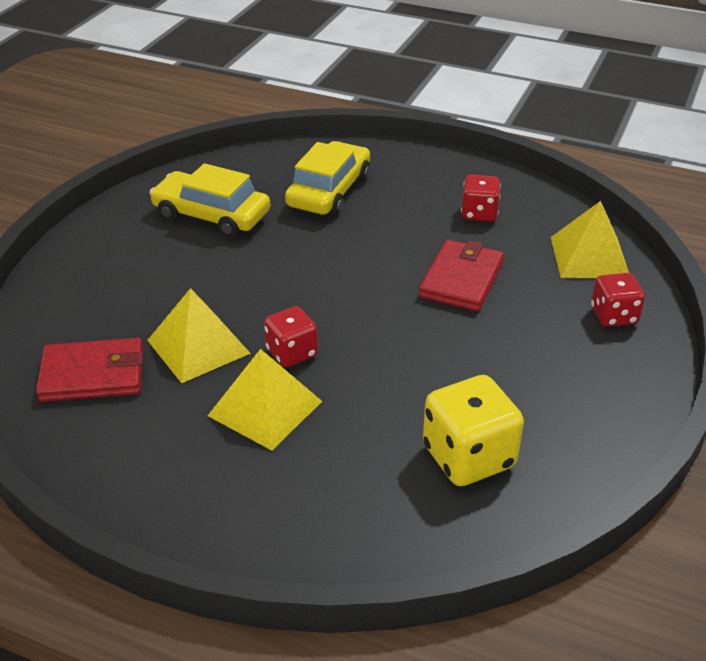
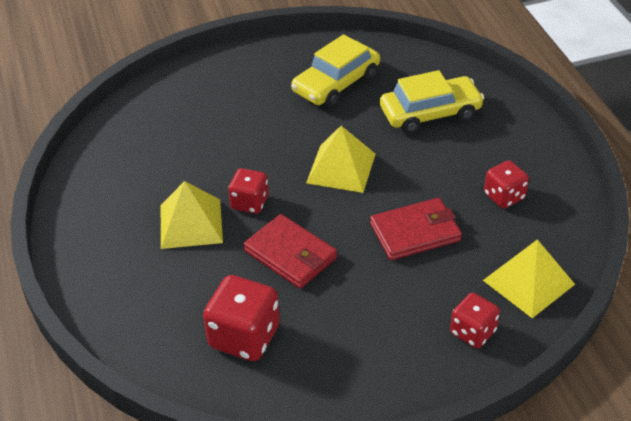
camera: 50 degrees right, 5 degrees up
(93, 374) = (144, 140): red wallet -> red wallet (290, 254)
(198, 346) = (211, 162): yellow pyramid -> yellow pyramid (341, 168)
(211, 215) = (336, 83): yellow car -> yellow car turned 120 degrees counterclockwise
(468, 457) = (244, 337): yellow dice -> red dice

